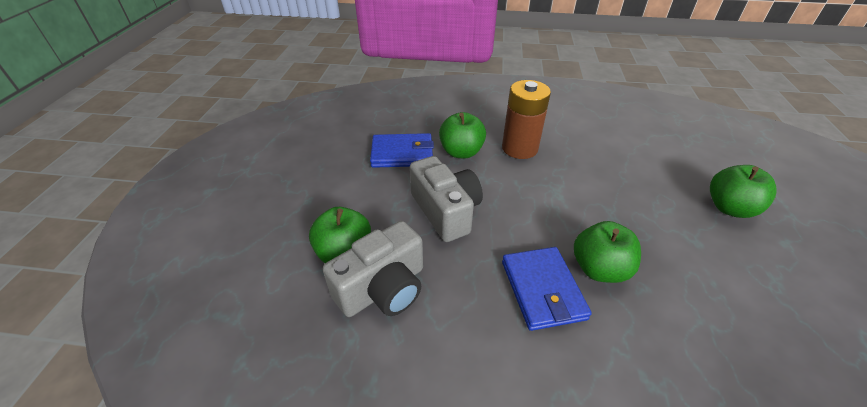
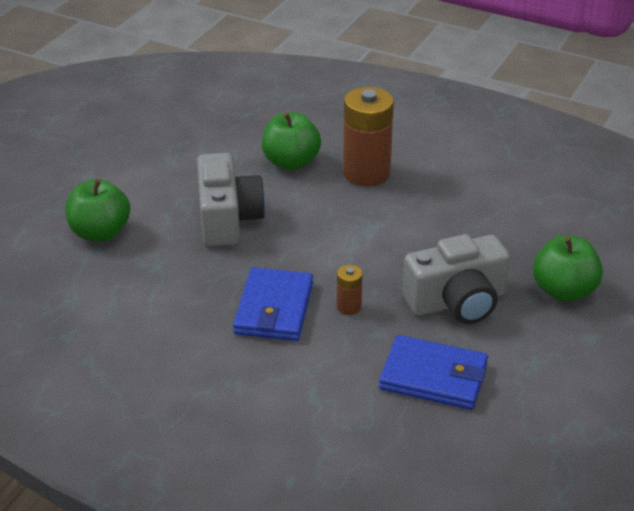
camera: 20 degrees right, 5 degrees down
(383, 288) = (120, 270): grey camera -> grey camera (457, 302)
(402, 154) = (220, 149): blue wallet -> blue wallet (433, 377)
(599, 269) = (349, 307): green apple -> brown battery

